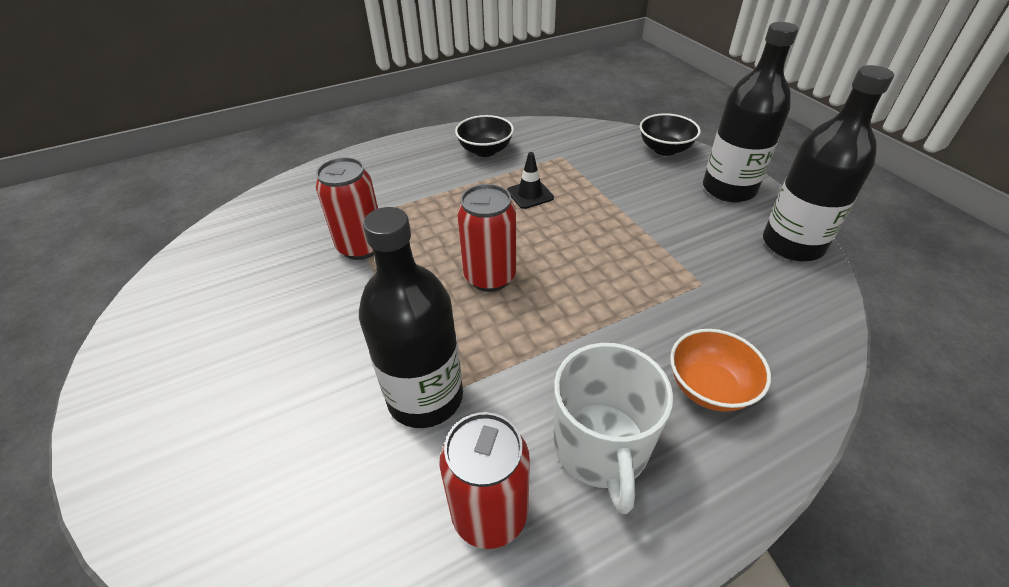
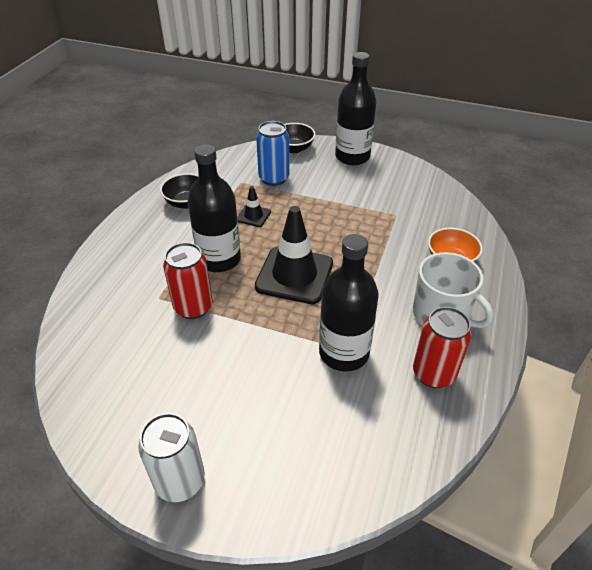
camera: 45 degrees left, 0 degrees up
(134, 395) = (180, 481): none -> white can
(490, 277) = (294, 275): red can -> black traffic cone
(601, 169) = (274, 178): none -> blue can
(792, 244) = (410, 172): black bottle -> black bottle (219, 259)

